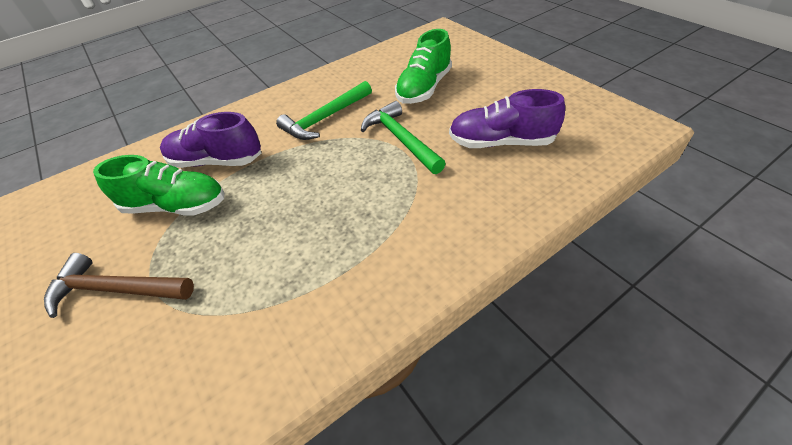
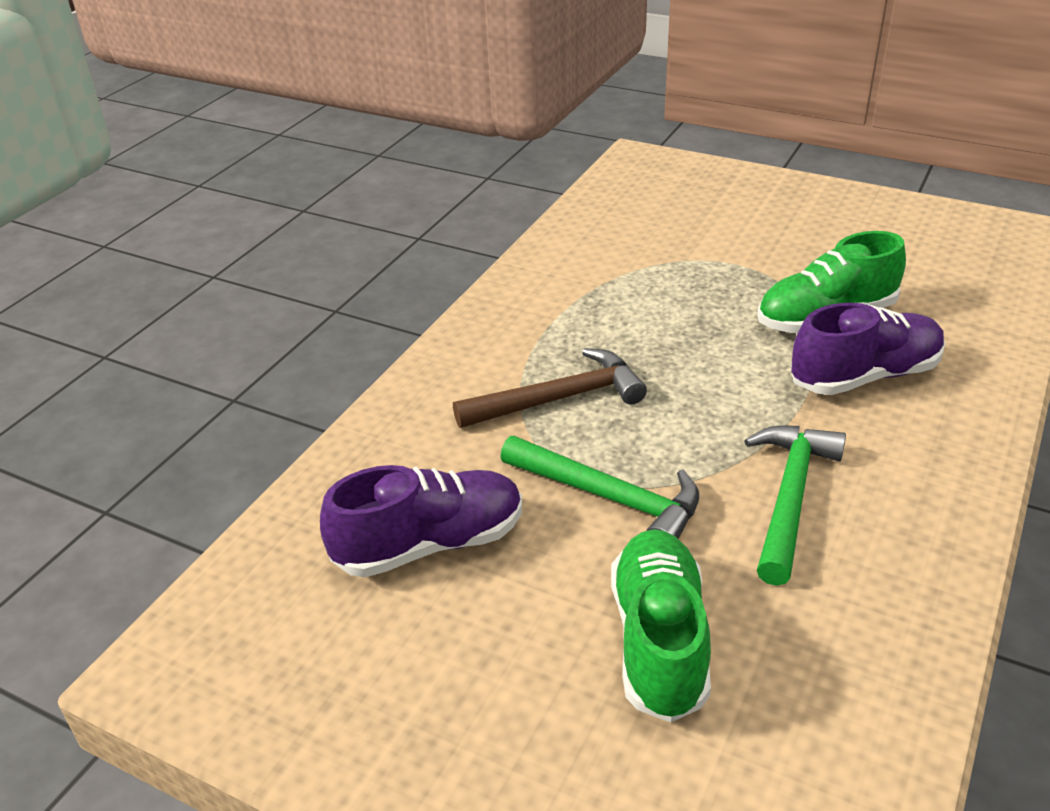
camera: 150 degrees right, 10 degrees down
(116, 289) = (764, 251): brown hammer -> brown hammer (559, 399)

